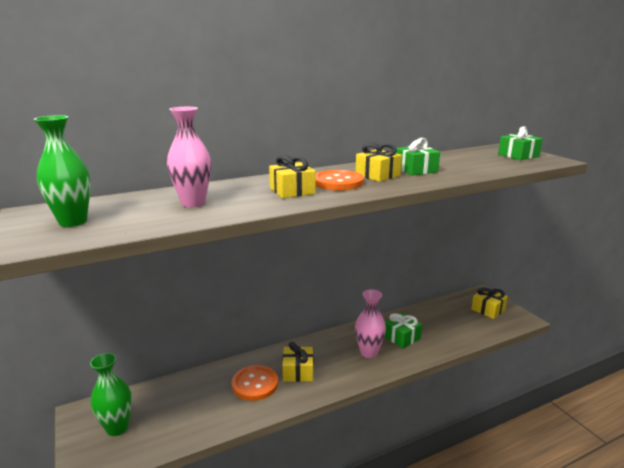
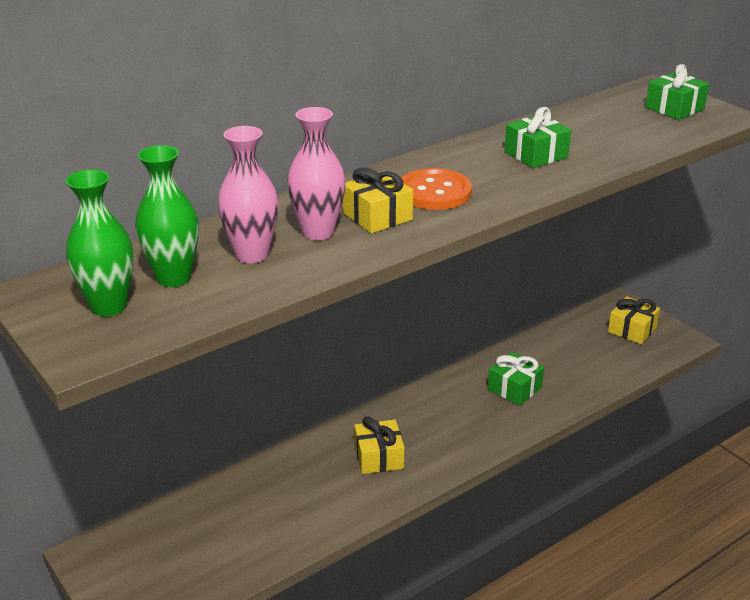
camera: 10 degrees left, 10 degrees up
(117, 428) = (151, 567): green vase -> green vase (173, 278)
(255, 384) = (323, 483): orange button -> none
(369, 353) = (472, 417): pink vase -> pink vase (318, 232)
(377, 175) = (485, 171): yellow gift -> none

